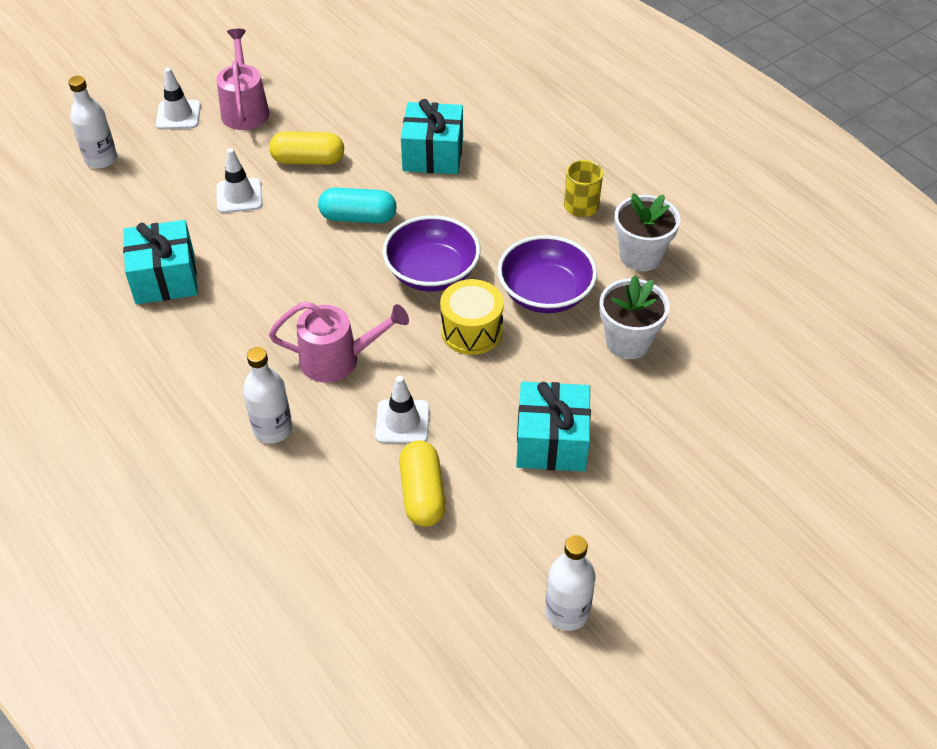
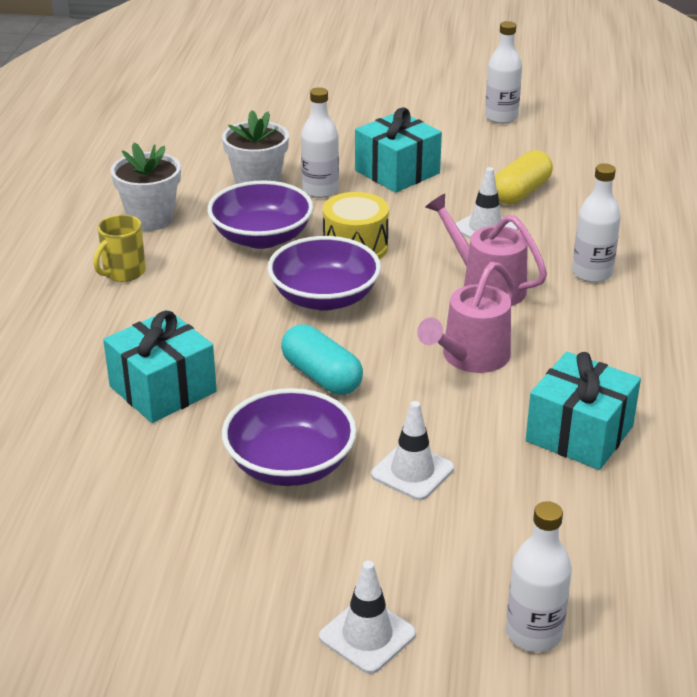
camera: 135 degrees left, 15 degrees down
(245, 109) = (274, 584): pink watering can -> pink watering can (470, 358)
(308, 160) = (290, 464): yellow capsule -> purple bowl
(577, 372) = (320, 190): none -> white bottle

